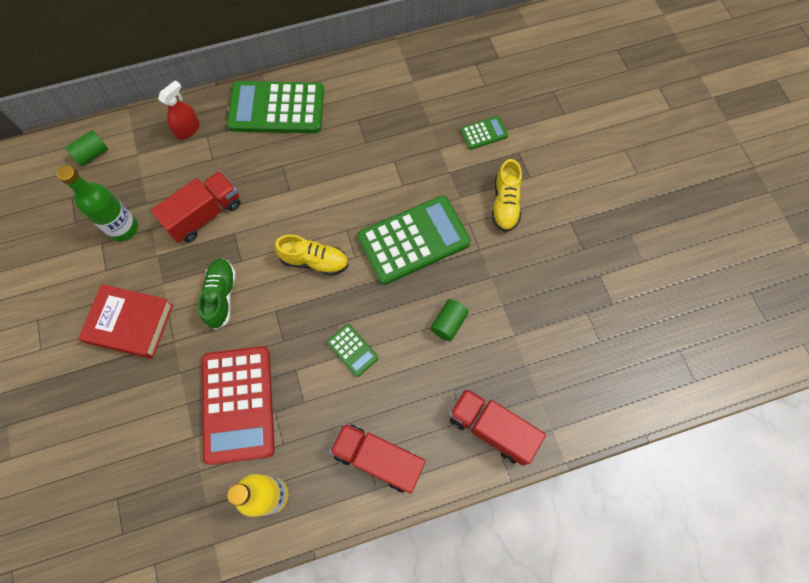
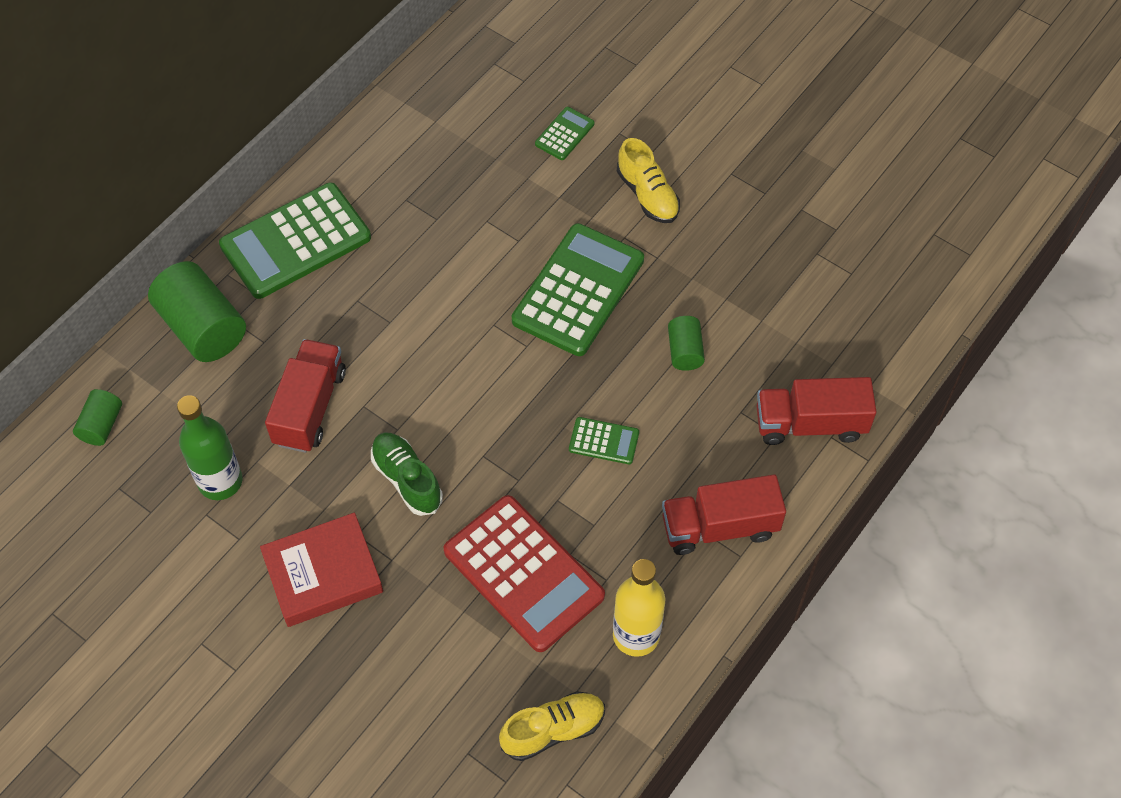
camera: 35 degrees left, 10 degrees down
(188, 129) = (203, 327): red spray bottle -> green cylinder
(314, 261) = (484, 378): yellow shoe -> yellow shoe (553, 730)

